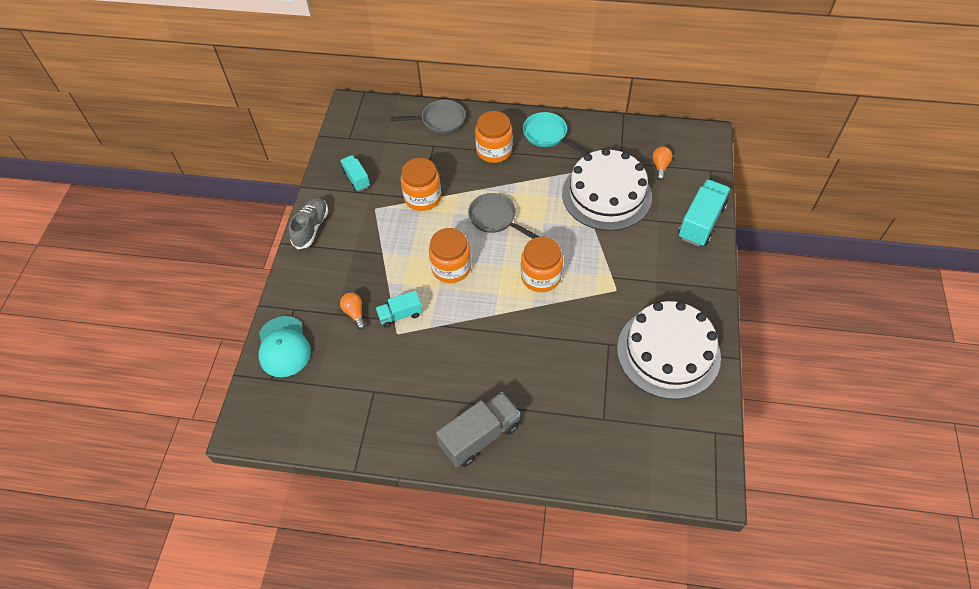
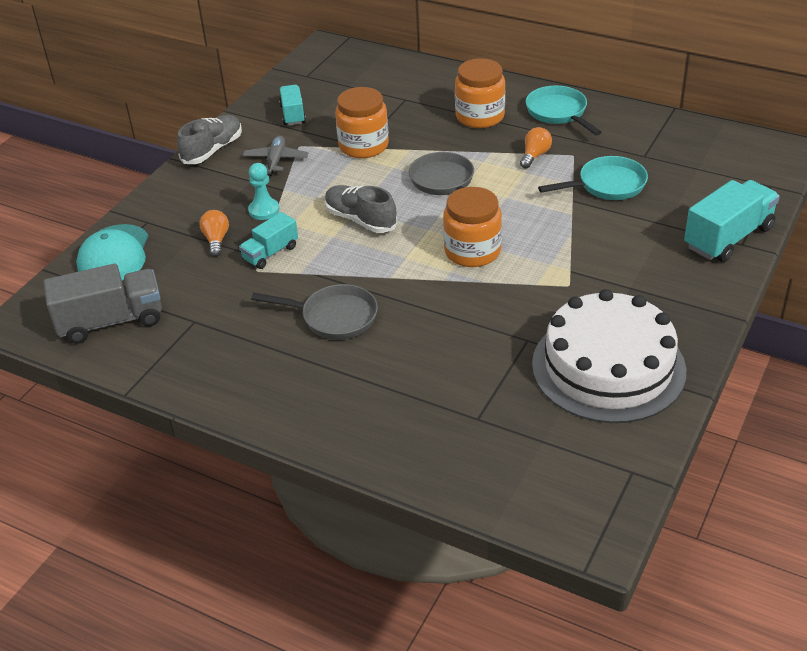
camera: 20 degrees right, 15 degrees down
(364, 226) = (276, 160): none -> grey plane
(377, 276) = (264, 210): none -> turquoise pawn
(400, 315) = (270, 253): turquoise truck -> turquoise truck turned 45 degrees counterclockwise
(440, 121) = (427, 77): grey pan -> grey pan (334, 317)
(451, 268) = (360, 220): orange jar -> grey shoe
(479, 436) = (300, 397): grey truck -> grey truck (111, 321)
(606, 195) = (607, 185): white cake -> turquoise pan
(660, 166) = (699, 169): orange light bulb -> orange light bulb (535, 156)

